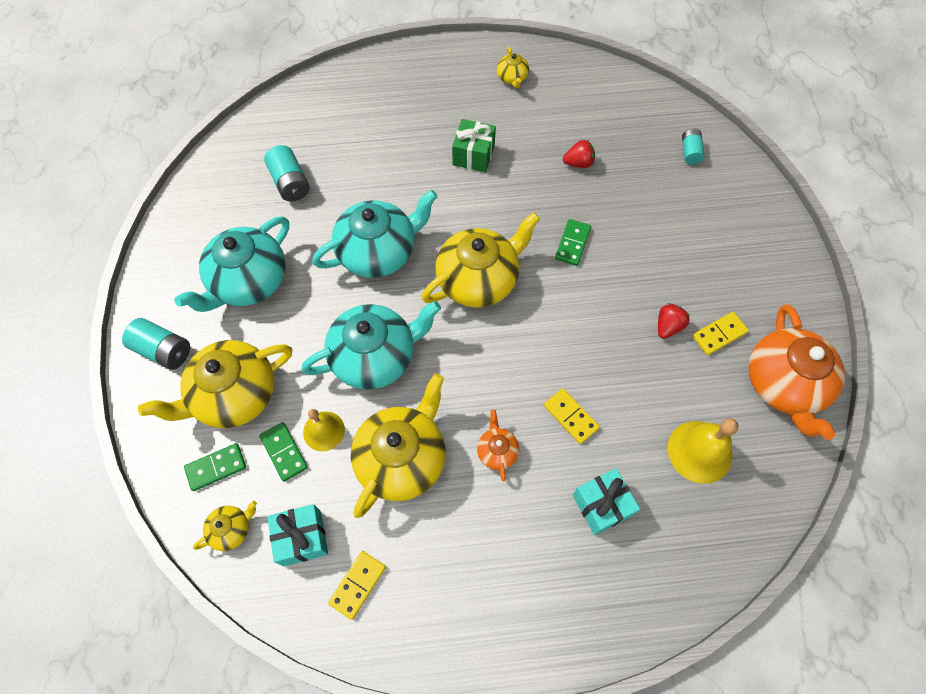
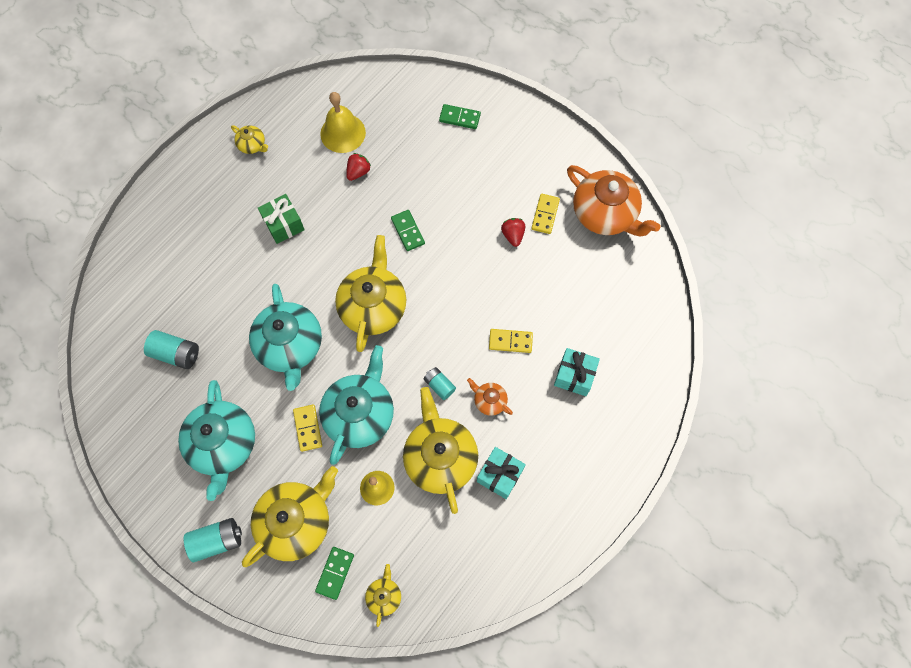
camera: 45 degrees left, 5 degrees up
(234, 395) = (296, 522): yellow teapot -> yellow teapot turned 150 degrees counterclockwise
(284, 452) = (366, 523): green domino -> green domino (459, 118)
(302, 538) = (430, 558): turquoise gift -> turquoise gift (500, 475)
(357, 585) = (488, 550): yellow domino -> yellow domino (308, 428)
(378, 252) = (290, 346): turquoise teapot -> turquoise teapot turned 150 degrees clockwise
(690, 152) = (420, 105): turquoise battery -> turquoise battery (439, 385)
(699, 451) = (596, 295): yellow bell -> yellow bell (343, 133)

